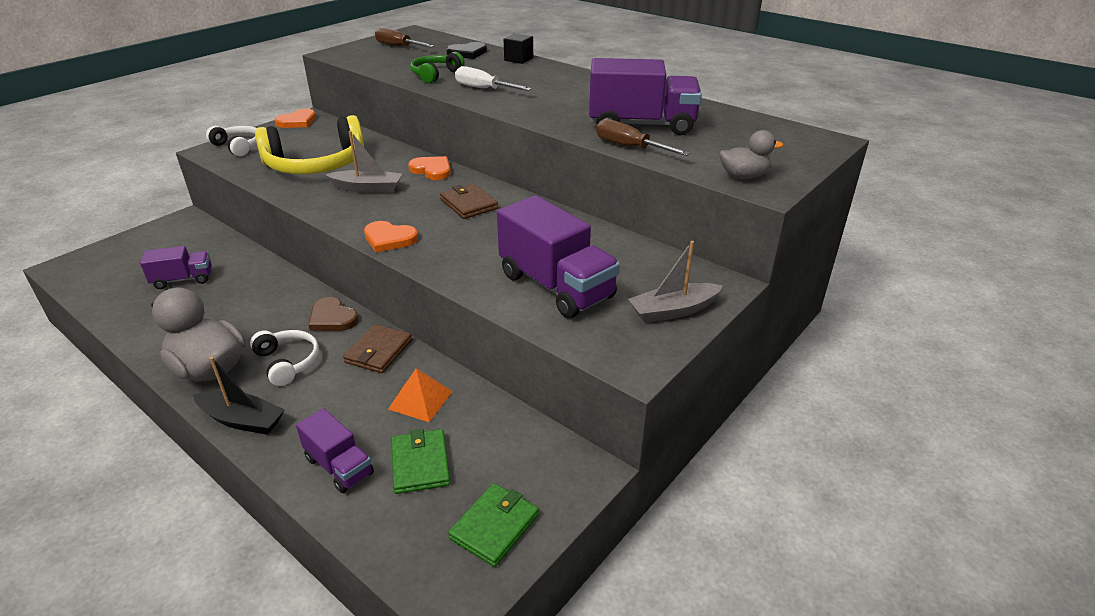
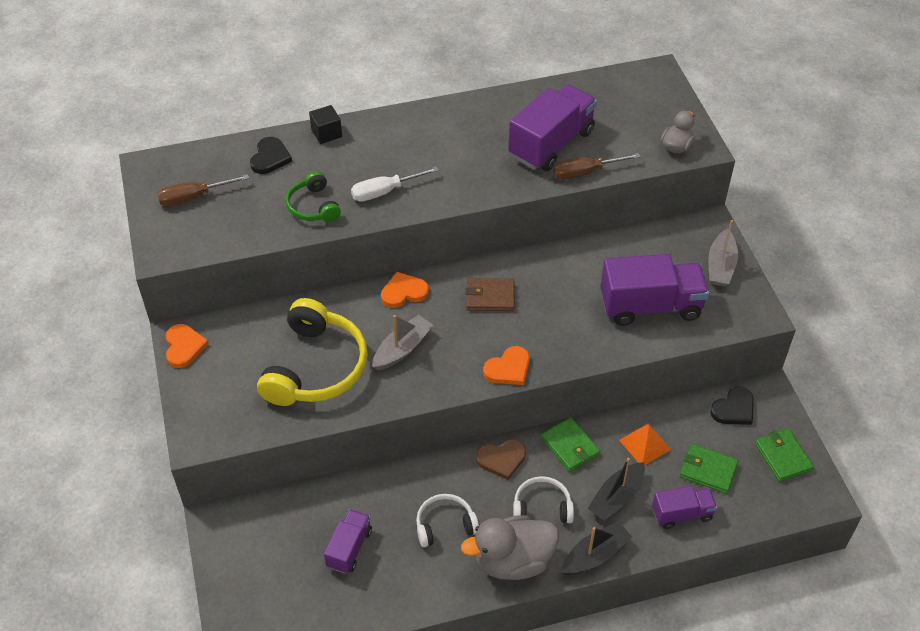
camera: 55 degrees left, 15 degrees up
(238, 146) = (209, 414): white headphones -> white headphones (445, 525)
(331, 406) = (616, 497): none -> black boat
(379, 351) = (570, 446): brown wallet -> green wallet
(532, 450) = (734, 409): none -> black heart

